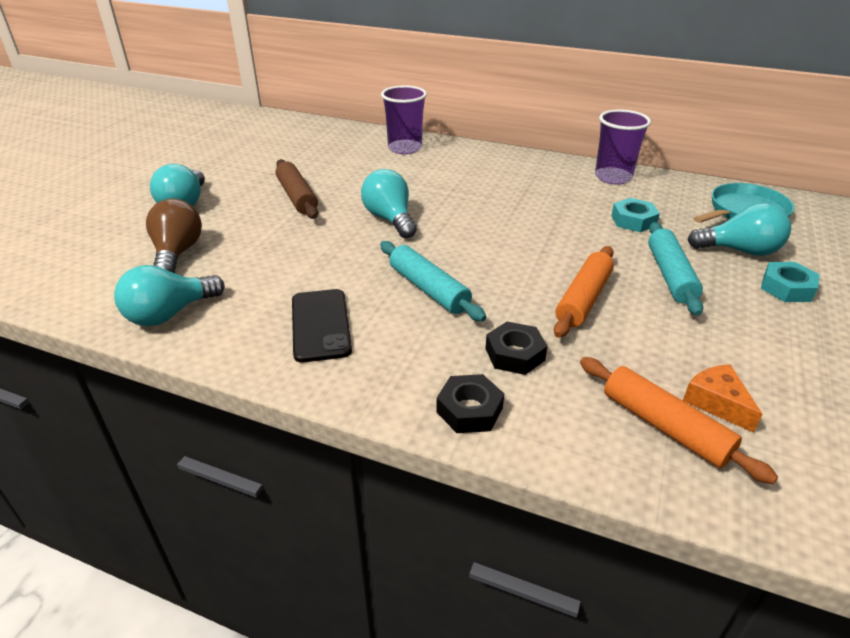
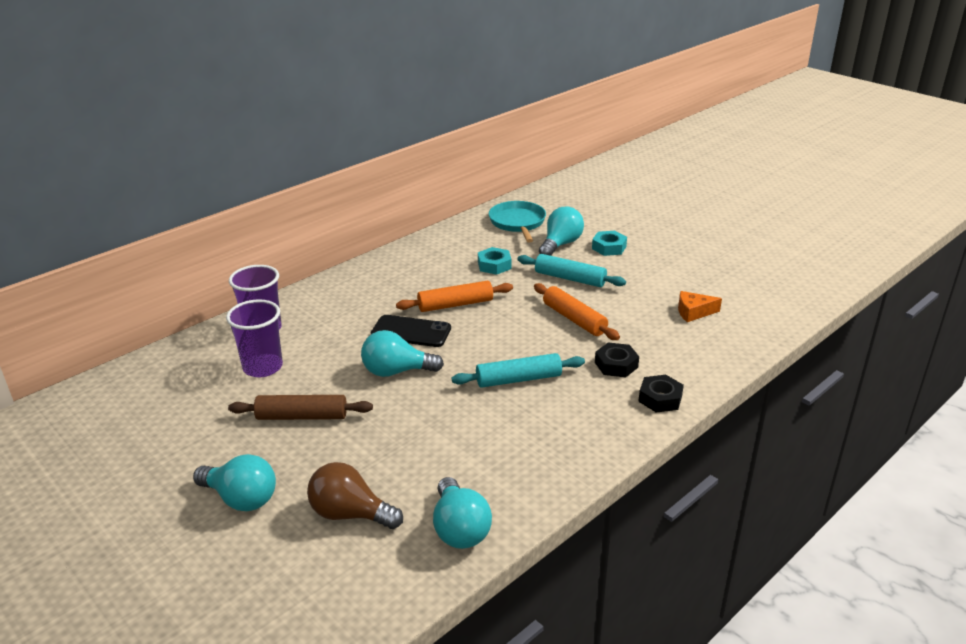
camera: 65 degrees left, 5 degrees down
(321, 325) = (531, 443): black phone -> black phone (411, 332)
(613, 177) = (425, 249): purple cup -> purple cup (263, 367)
(665, 426) = (704, 335): orange rolling pin -> orange rolling pin (455, 304)

